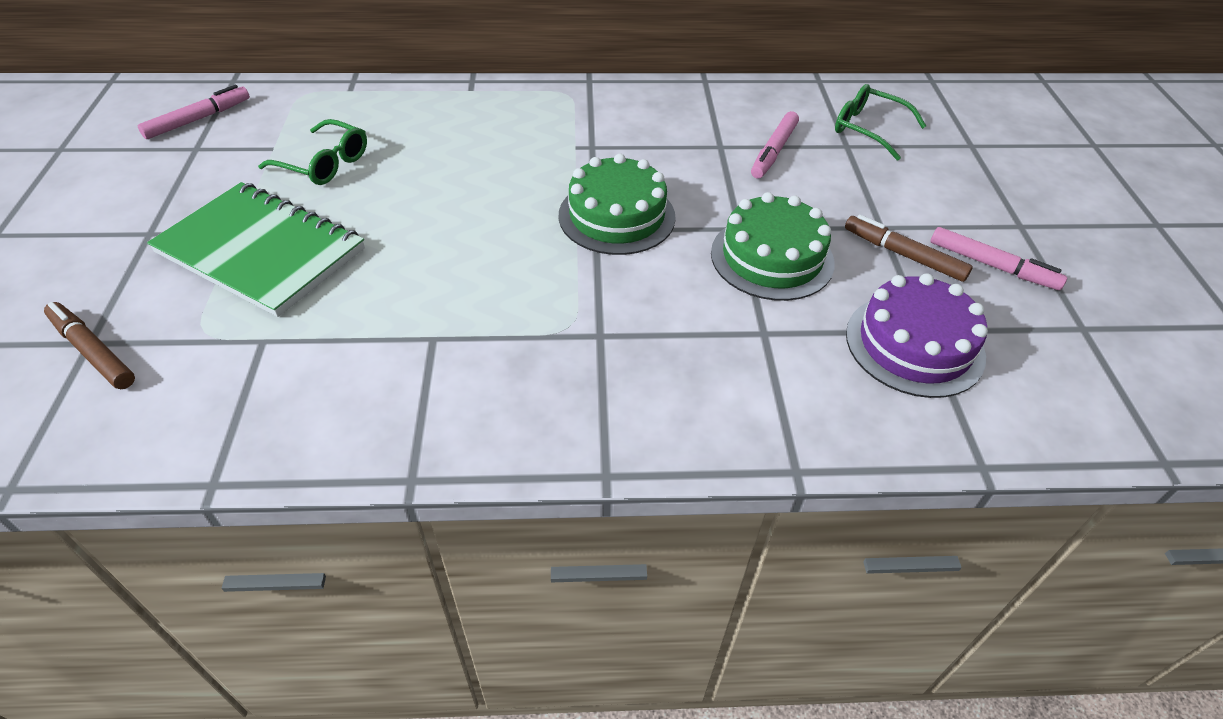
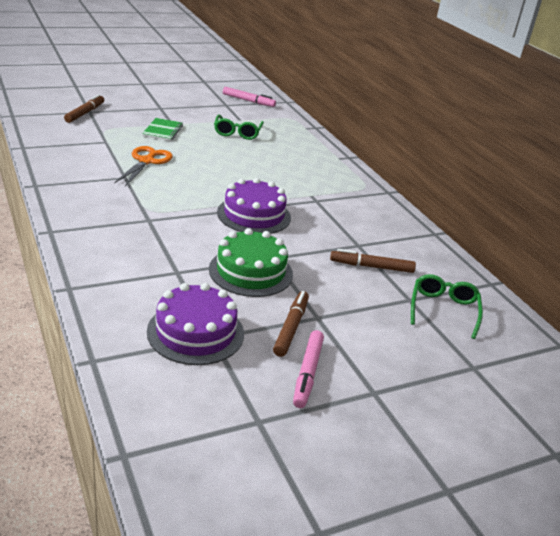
camera: 65 degrees right, 15 degrees down
(261, 251) = (163, 131): green notebook -> green notebook, size x0.50
(381, 297) = (146, 161): none -> orange scissors
(617, 216) = (254, 215): green cake -> purple cake
(773, 151) = (371, 267): pink marker -> brown marker

